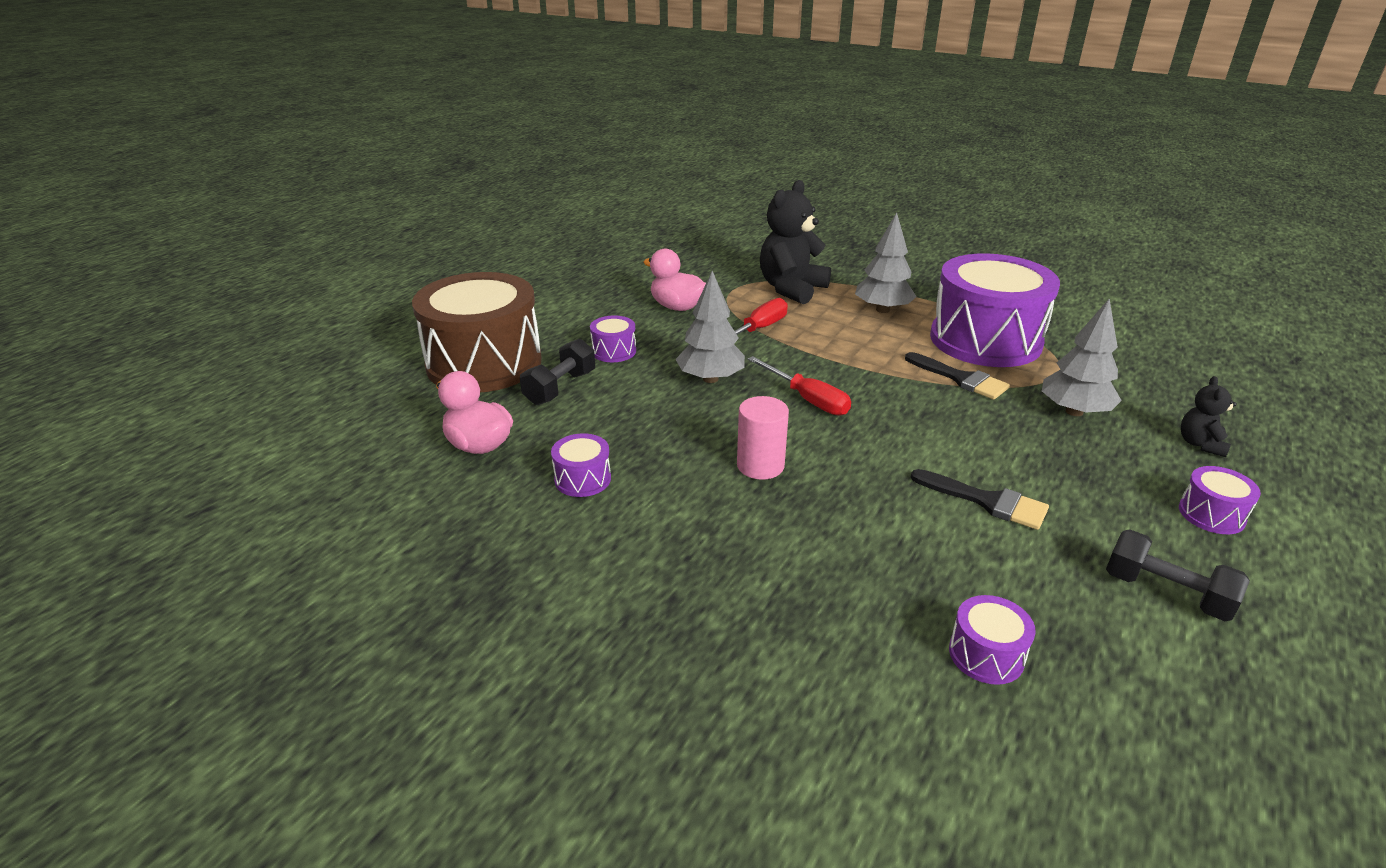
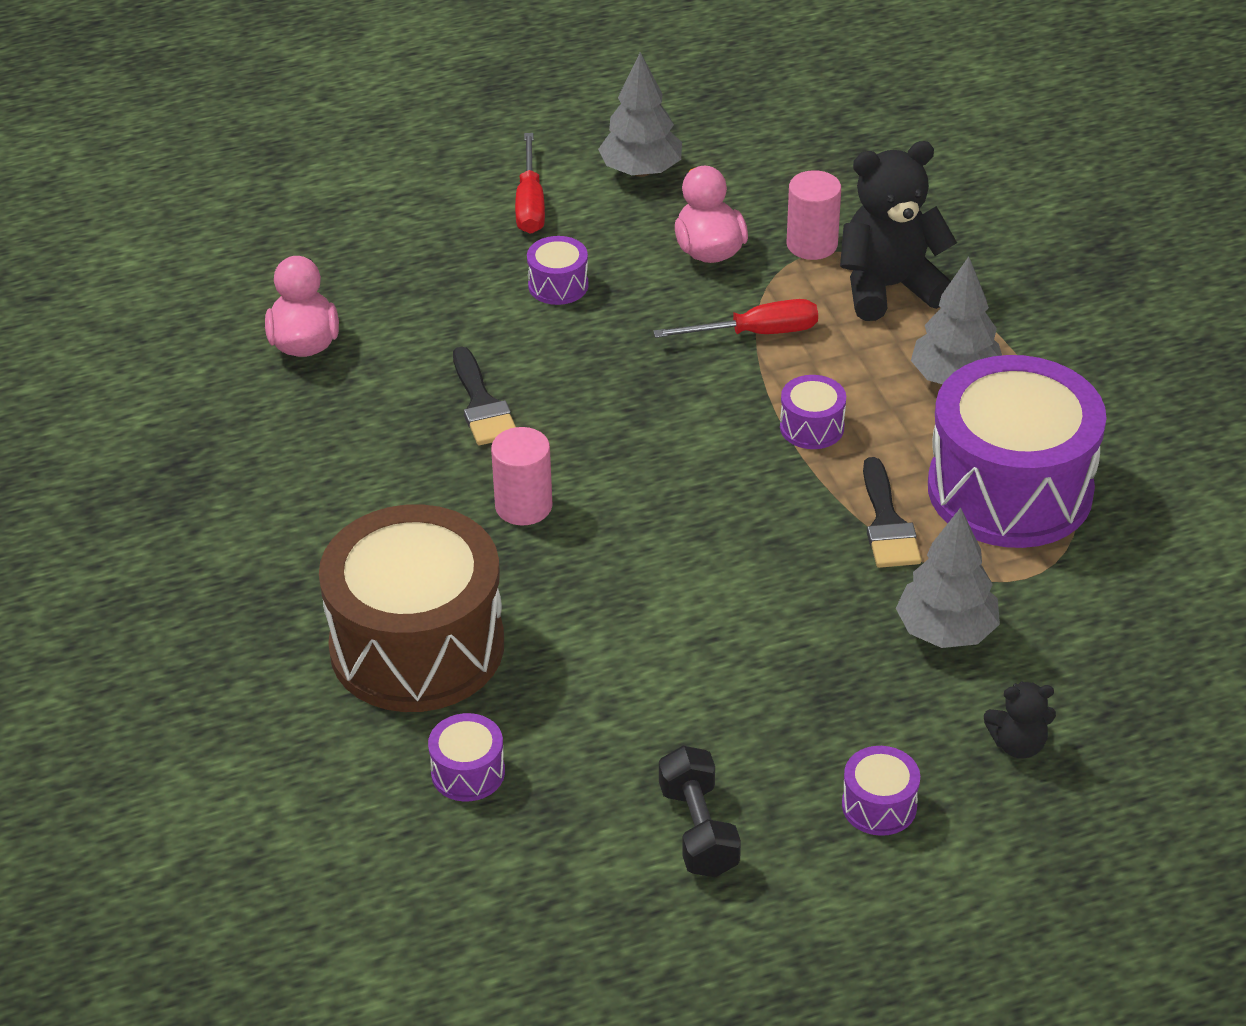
camera: 40 degrees right, 10 degrees up
(484, 363) = (411, 236): brown drum -> brown drum (417, 646)
(560, 388) = (449, 309): black dumbbell -> none
(582, 479) = (352, 431): purple drum -> purple drum (812, 427)
(710, 379) = (611, 376): grey tree -> grey tree (641, 171)
(726, 287) = (812, 244): none -> pink cylinder
(807, 399) = (676, 457): red screwdriver -> red screwdriver (530, 204)
(987, 501) = (680, 663): black brush -> black brush (482, 404)
(1200, 444) = (1018, 744): black teddy bear -> black teddy bear turned 150 degrees counterclockwise

